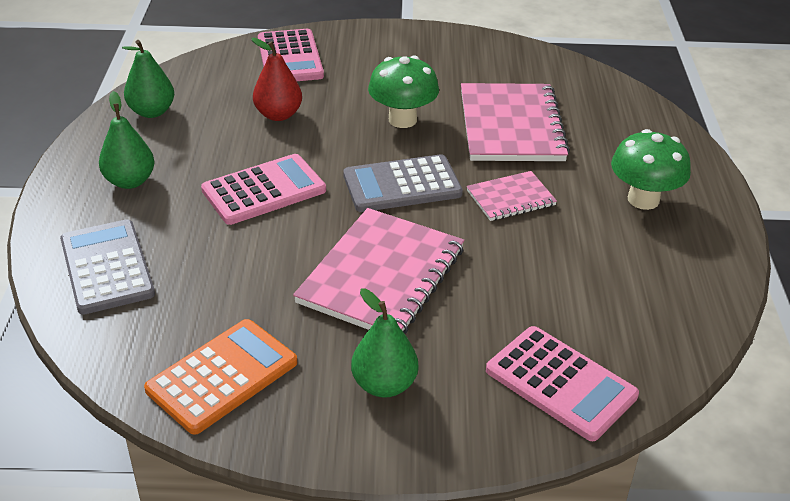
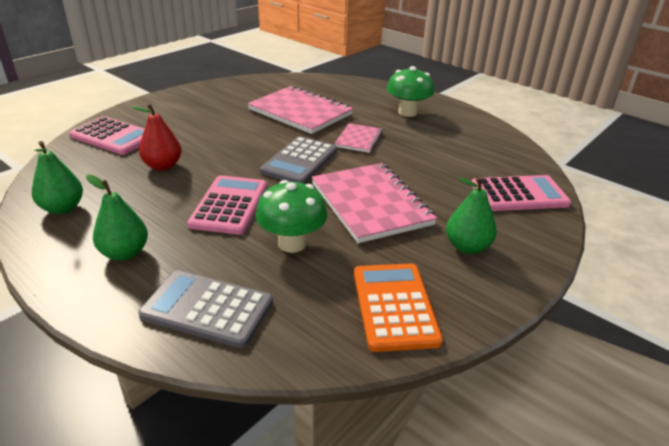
camera: 50 degrees left, 5 degrees down
(402, 120) = (242, 134): green mushroom -> green mushroom (292, 243)

